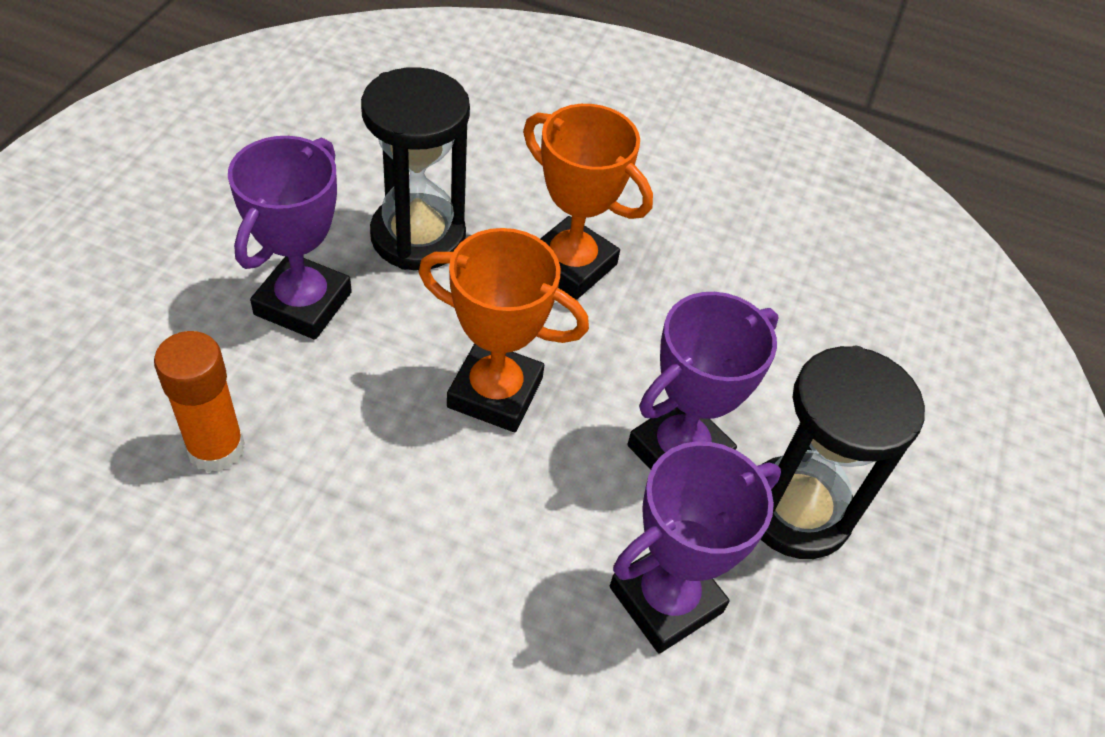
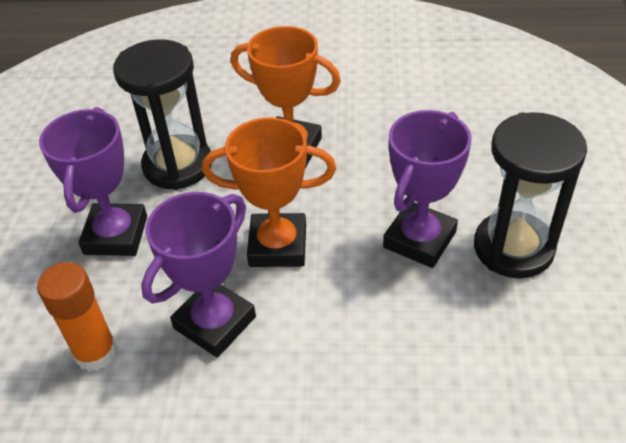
camera: 10 degrees left, 5 degrees down
(666, 599) = (456, 335): purple trophy -> purple trophy (215, 323)

